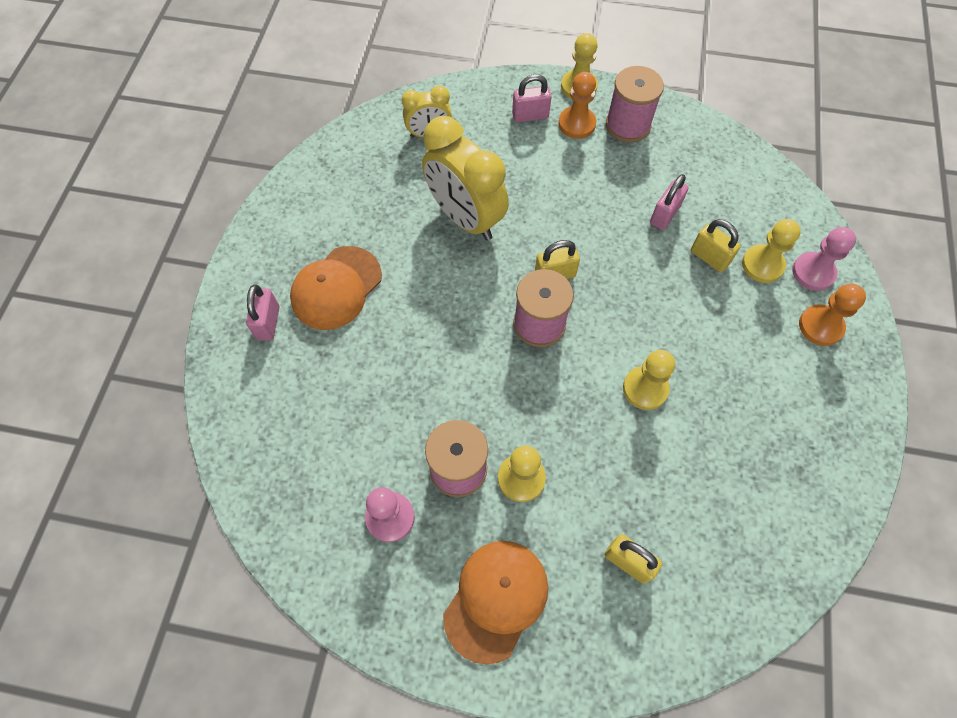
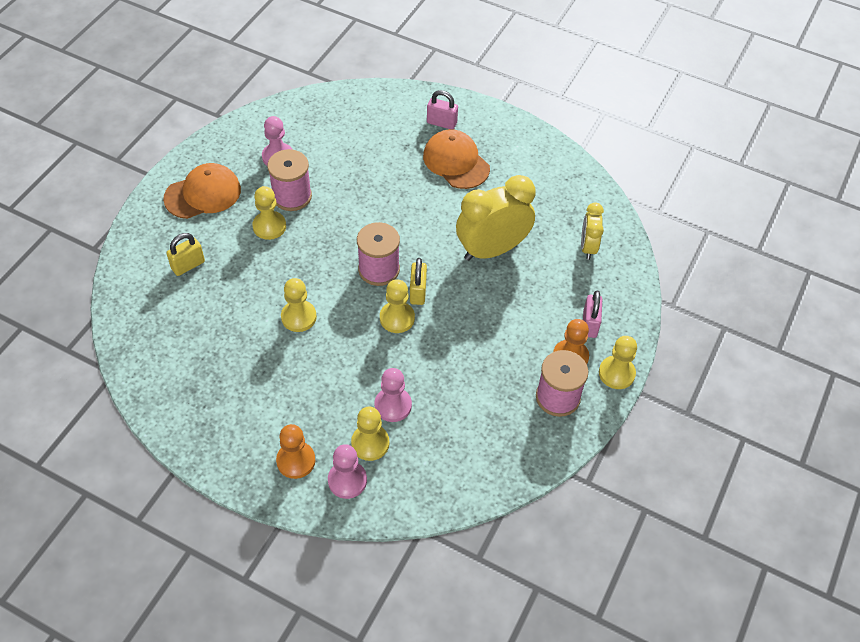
camera: 105 degrees right, 10 degrees down
(496, 599) = (203, 194): orange cap -> orange cap turned 75 degrees counterclockwise
(599, 285) = (397, 318): none -> yellow pawn
(664, 215) = (447, 389): pink padlock -> none
(709, 257) = (393, 405): yellow padlock -> pink pawn

